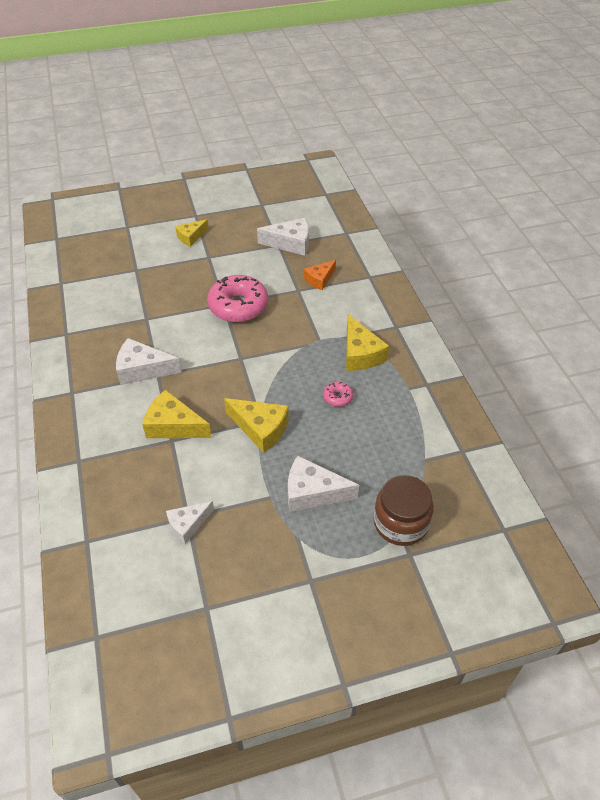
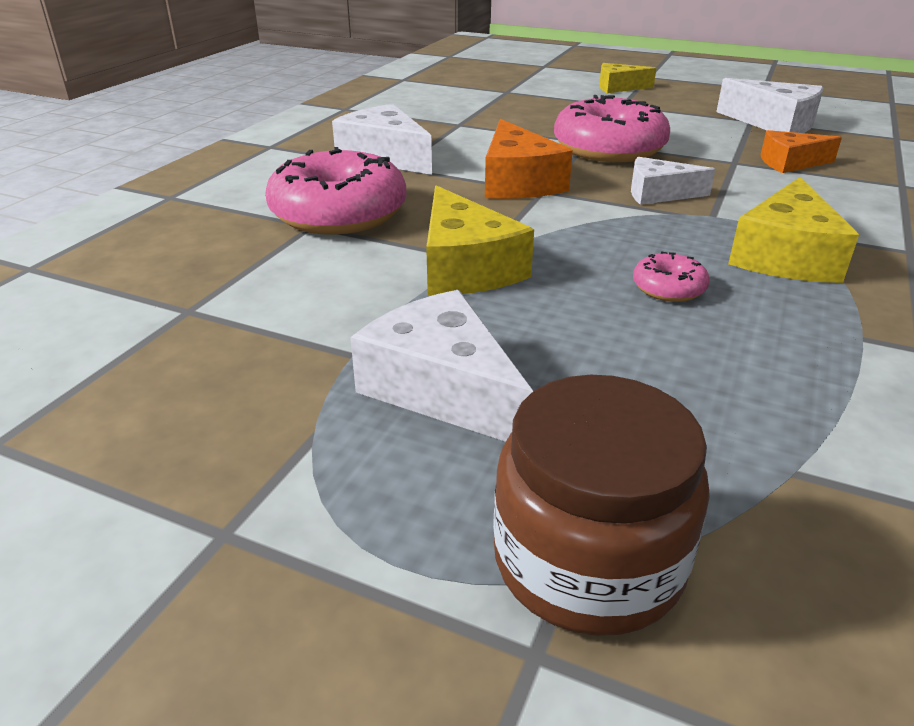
camera: 40 degrees right, 15 degrees down
(173, 425) = (339, 213): yellow cheese -> pink donut
(188, 524) = (172, 319): white cheese -> white cheese (658, 194)
(224, 357) = (517, 182): none -> orange cheese

